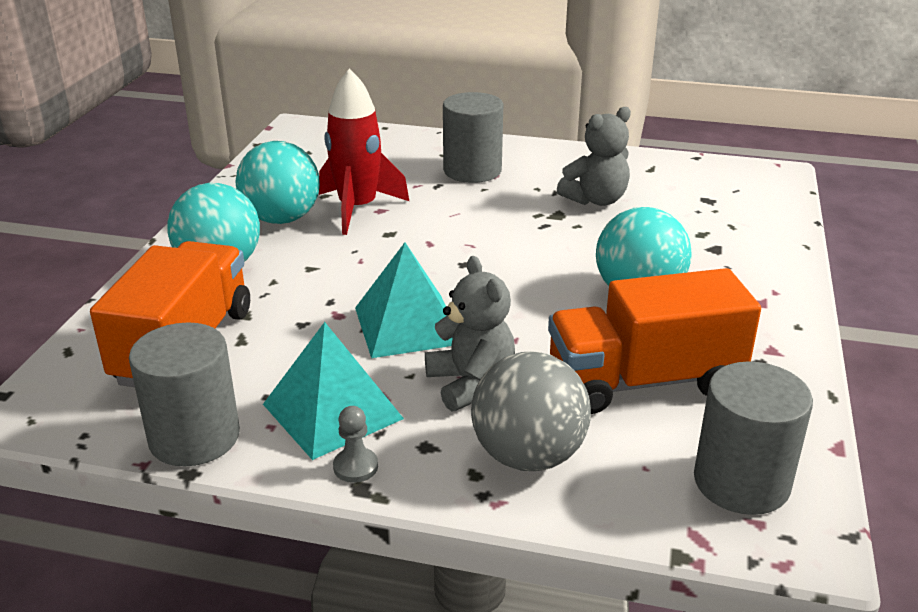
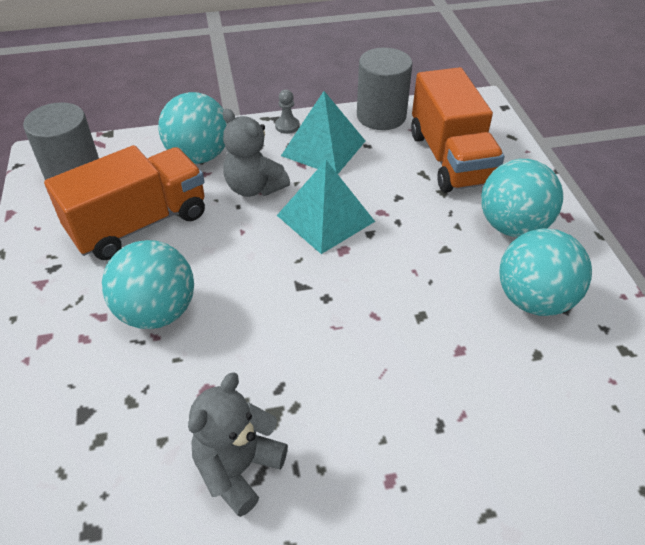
camera: 155 degrees right, 15 degrees up
(358, 209) = (482, 342): red rocket -> none
(472, 170) = (423, 480): grey cylinder -> none
(528, 455) = (199, 156): grey ball -> turquoise ball

